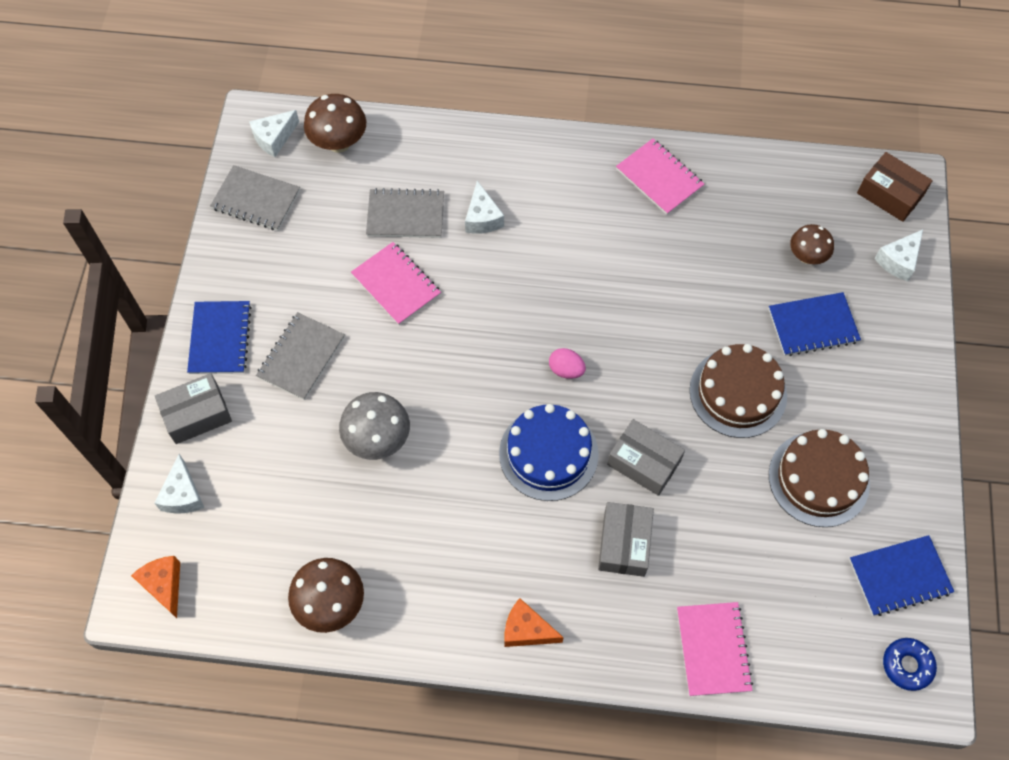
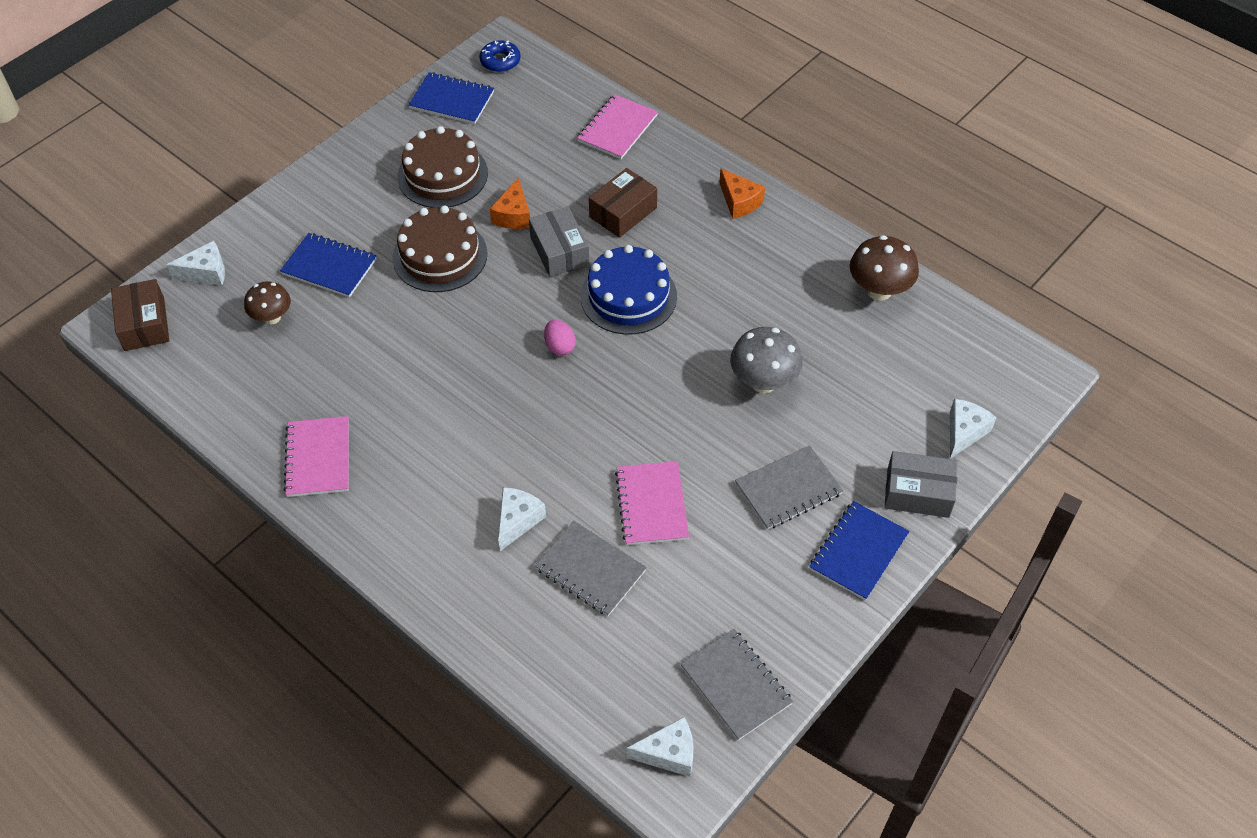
camera: 145 degrees left, 10 degrees down
(164, 585) = (1013, 372): orange cheese -> orange cheese (513, 215)
(339, 143) = (600, 700): brown mushroom -> none
(624, 544) = (623, 212): grey box -> brown box

